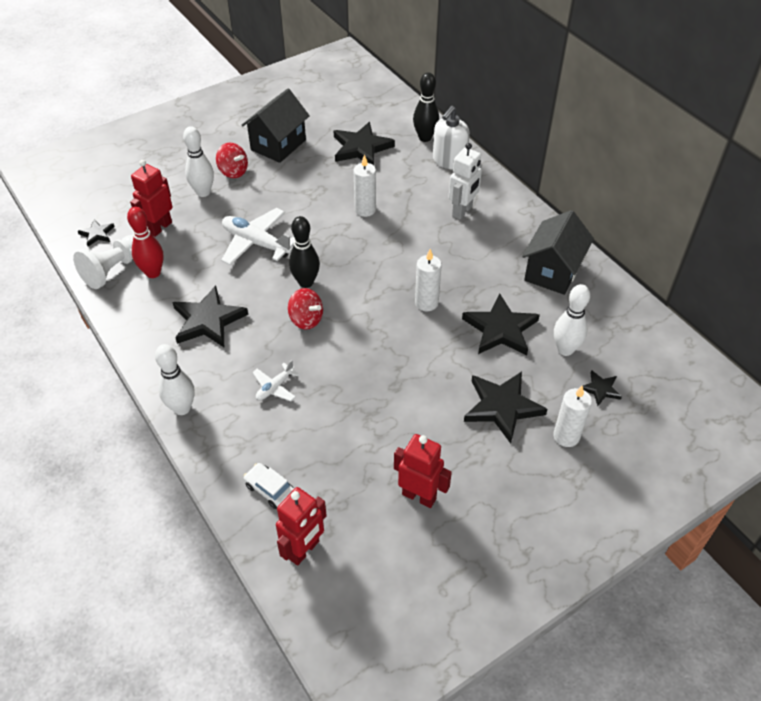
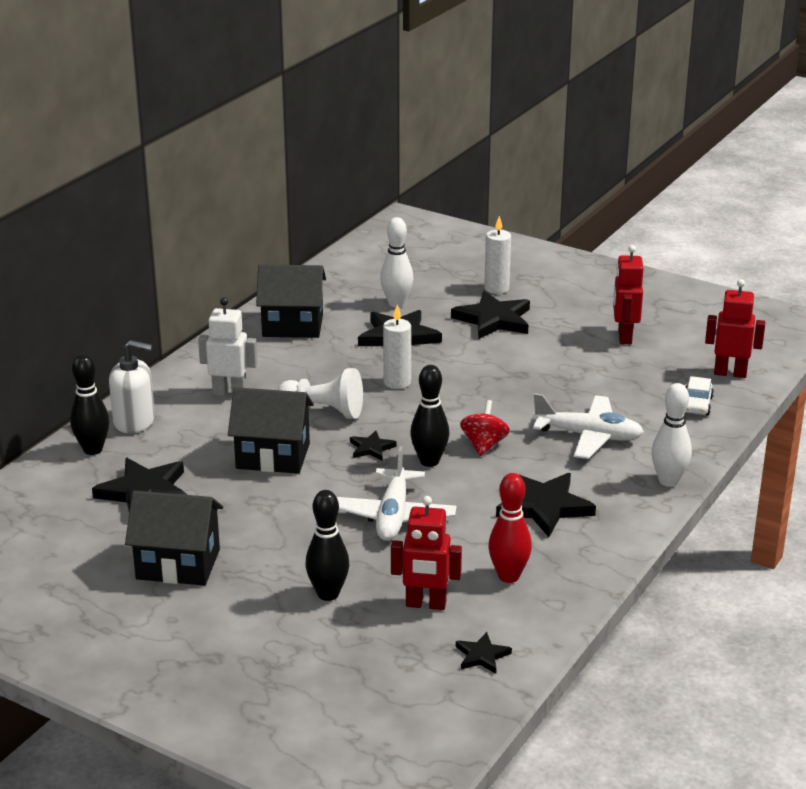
camera: 115 degrees left, 20 degrees down
(113, 270) = (532, 611): white pawn -> white pawn (323, 411)
(203, 192) = (328, 594): white bowling pin -> black bowling pin
(233, 171) = (265, 584): red spinning top -> none
(275, 387) = (588, 436): white plane -> white plane, size x1.89
(365, 210) = (273, 456): white candle -> black house
(600, 389) = (430, 282): black star -> black star (371, 448)

